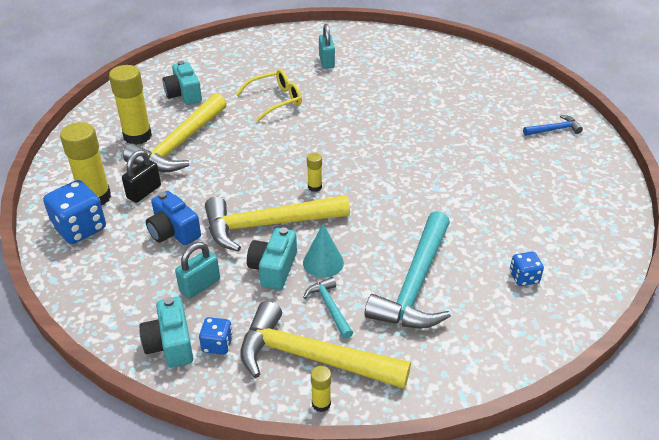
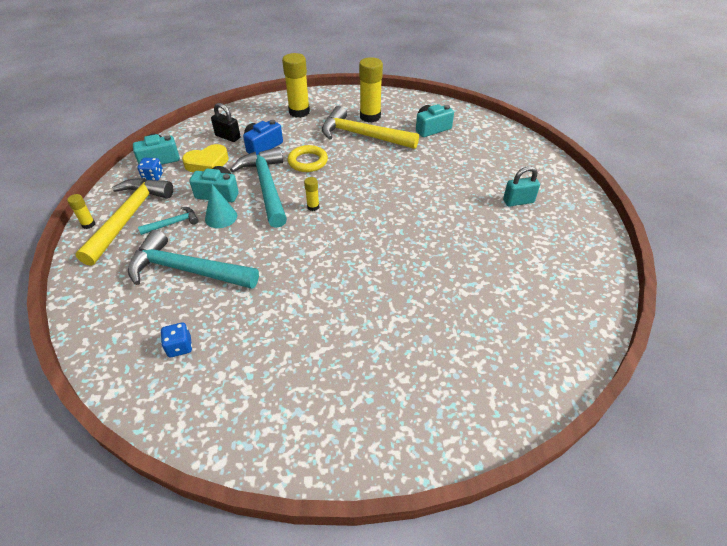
camera: 85 degrees right, 5 degrees up
(80, 228) = (268, 112): blue dice -> none
(144, 192) = (305, 129): black padlock -> black padlock (228, 137)
(200, 285) = (207, 163): turquoise padlock -> yellow heart
(223, 190) = (308, 161): none -> yellow ring
(267, 225) = (266, 186): yellow hammer -> turquoise hammer
(275, 100) = (437, 175): yellow glasses -> none
(554, 130) = (437, 404): blue hammer -> none

